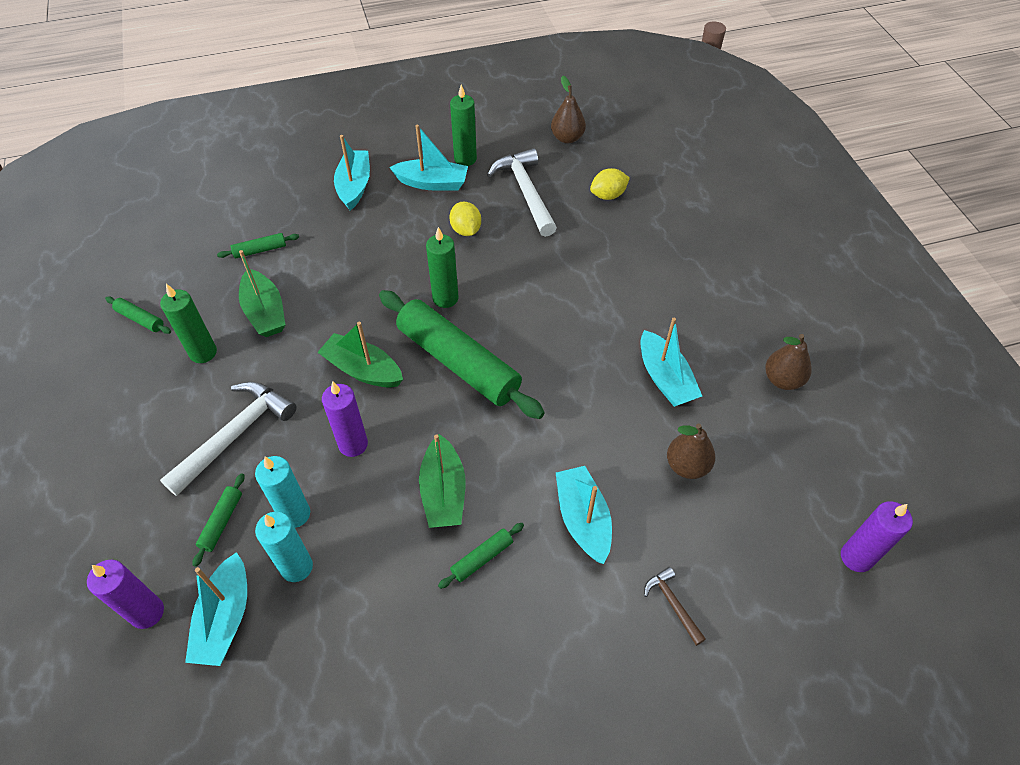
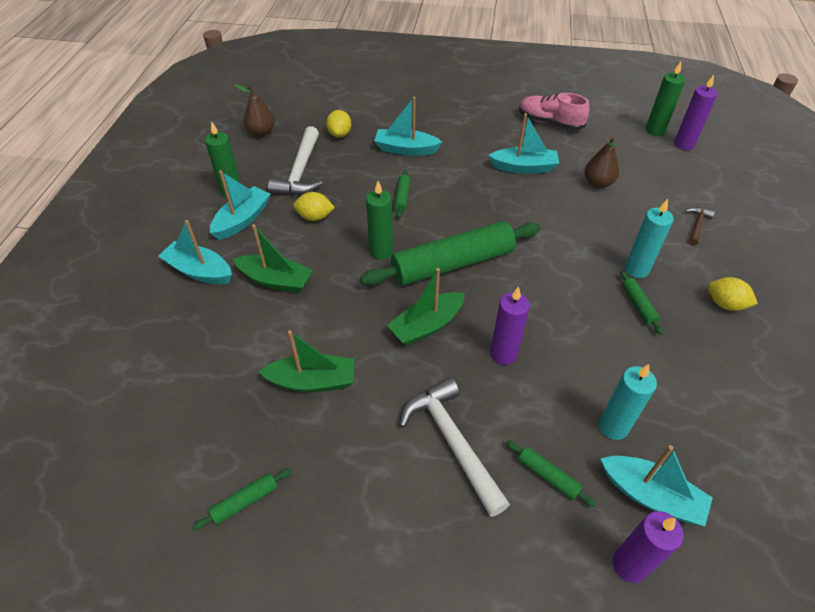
camera: 65 degrees left, 5 degrees down
(203, 353) = (333, 448): green candle -> green candle (655, 131)
(260, 250) = (225, 365): green rolling pin -> green rolling pin (402, 197)
(295, 514) = (559, 415): turquoise candle -> turquoise candle (636, 269)
(443, 492) = (573, 310): green boat -> green boat (276, 281)
(525, 192) = (300, 172): white hammer -> white hammer turned 90 degrees counterclockwise
(532, 660) = (725, 304): none -> yellow lemon
(583, 519) = (622, 243): turquoise boat -> turquoise boat (406, 149)
(672, 604) = (697, 225): brown hammer -> brown hammer turned 120 degrees clockwise
(782, 380) = (550, 122): brown pear -> pink shoe

